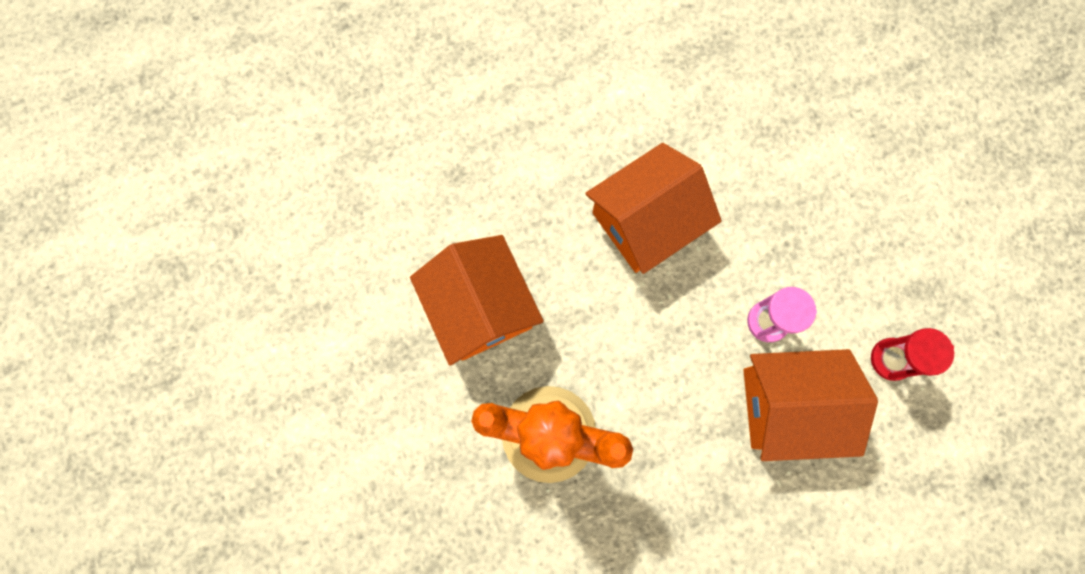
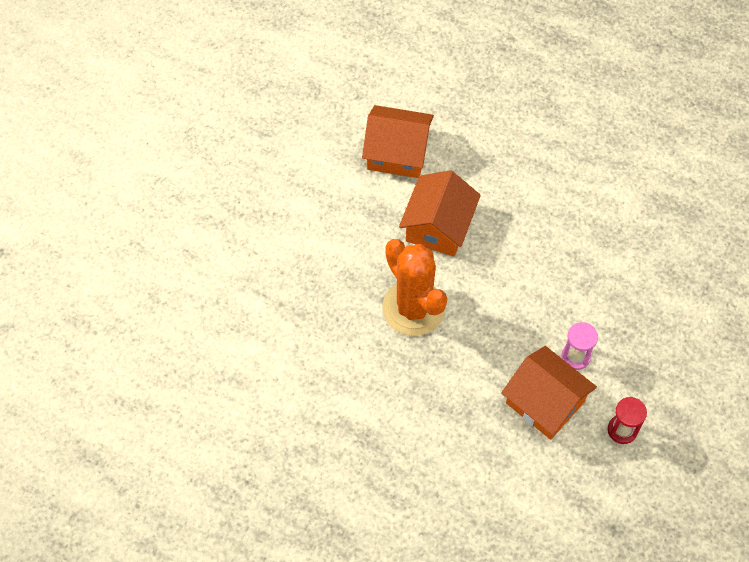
camera: 45 degrees right, 15 degrees down
(646, 221) = (561, 259): orange house -> orange house (397, 153)

